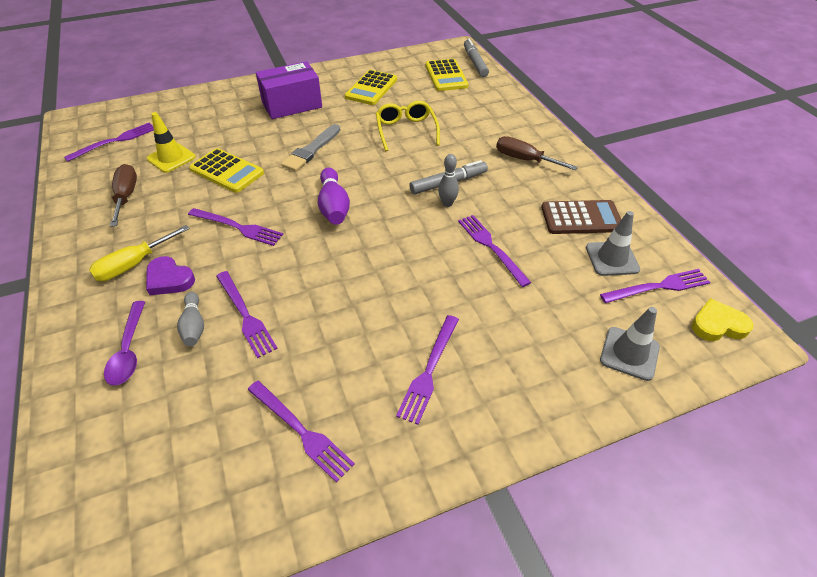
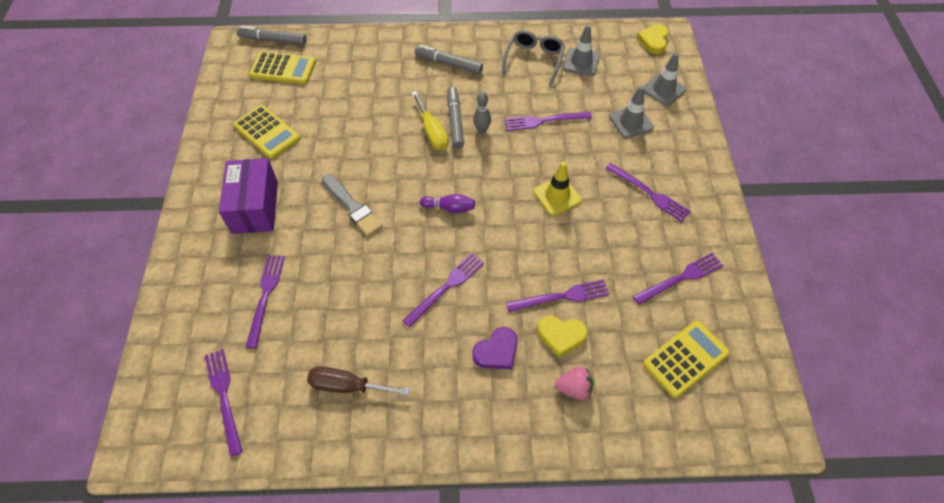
camera: 70 degrees left, 10 degrees up
(129, 350) = (574, 388): purple spoon -> pink strawberry
(133, 264) = (464, 381): yellow screwdriver -> yellow screwdriver (432, 132)
(171, 158) = (296, 336): yellow traffic cone -> yellow traffic cone (557, 196)
(194, 326) = (561, 336): grey bowling pin -> yellow heart
(227, 171) = (350, 285): yellow calculator -> yellow calculator (685, 359)
(333, 206) = (449, 208): purple bowling pin -> purple bowling pin, size x0.65
(406, 131) = (361, 126): yellow glasses -> none
(524, 159) = (448, 63): brown screwdriver -> grey marker
(542, 328) = (631, 122): none -> grey traffic cone
(581, 218) = (534, 60): brown calculator -> grey glasses
(658, 287) = (614, 52): purple fork -> purple fork (265, 296)

